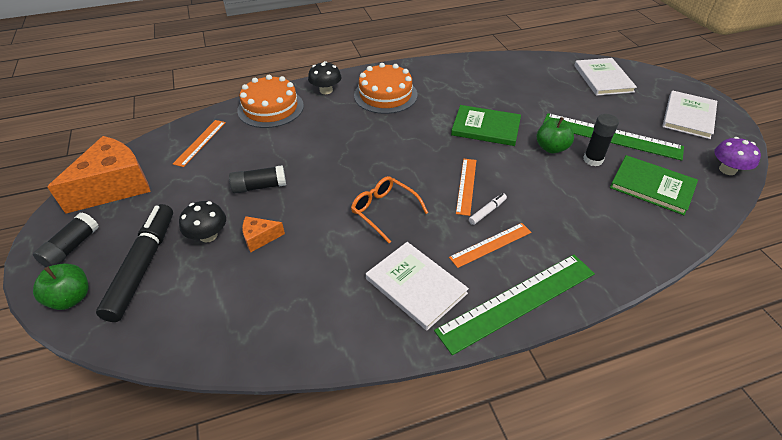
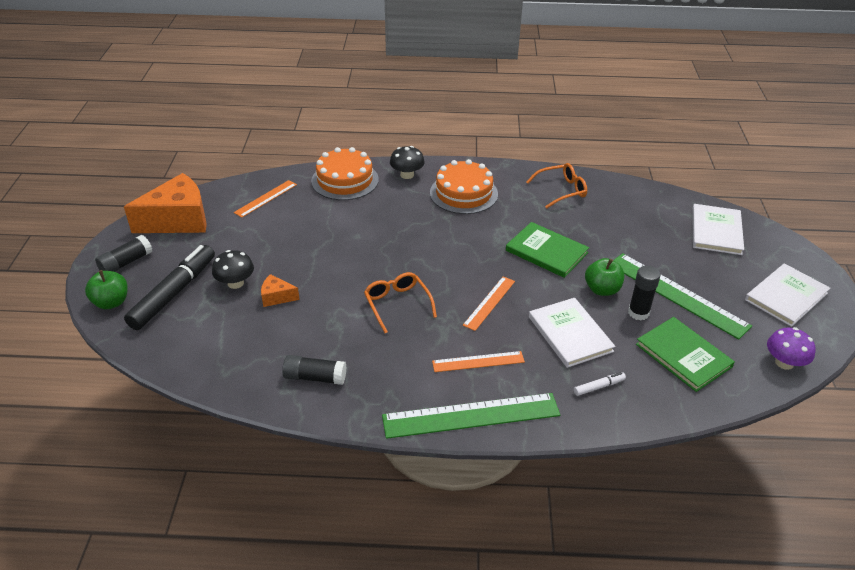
camera: 20 degrees right, 5 degrees down
(259, 186) = (298, 252): black glue stick -> black glue stick (315, 377)
(416, 286) = (388, 375): white book -> white book (570, 334)
(465, 74) = (561, 190): none -> orange glasses
(487, 212) = (494, 332): white marker -> white marker (598, 387)

